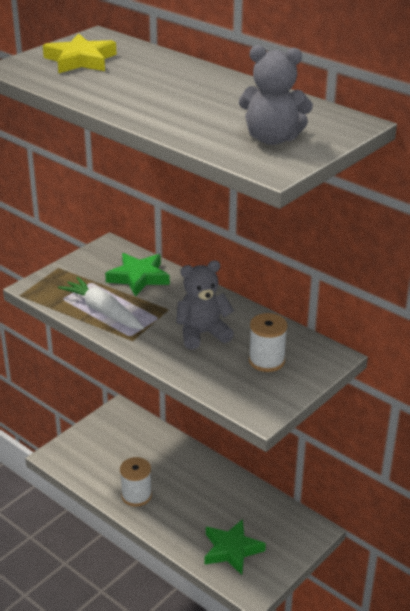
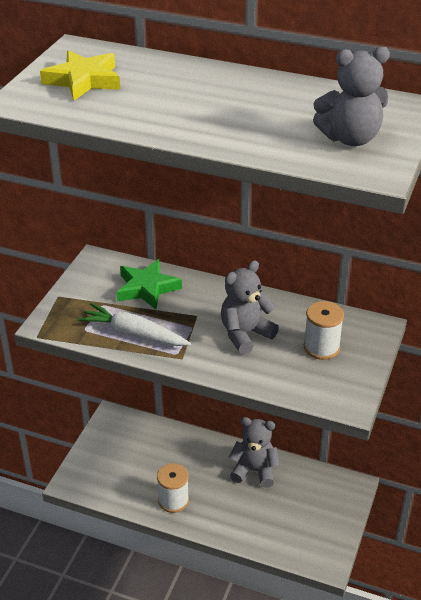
camera: 20 degrees left, 5 degrees up
(225, 490) = (254, 470): none -> grey teddy bear
(231, 550) = (289, 528): green star -> none

